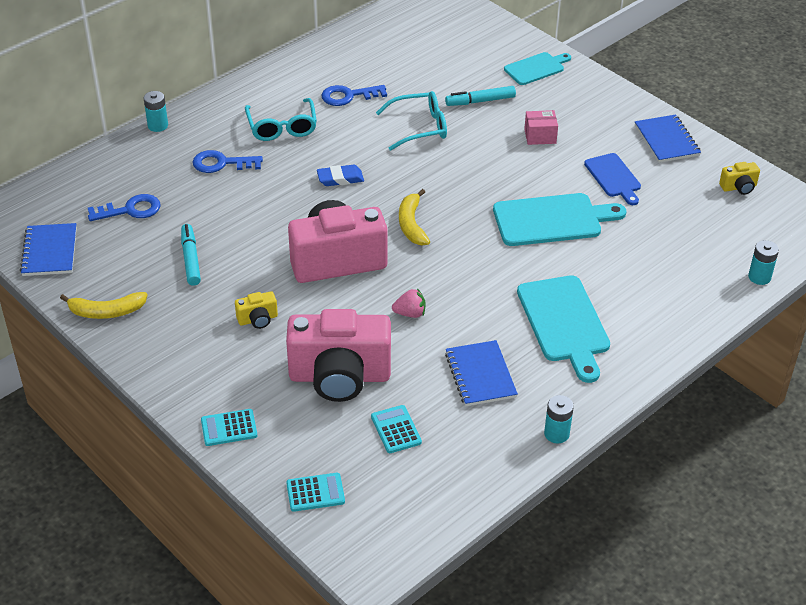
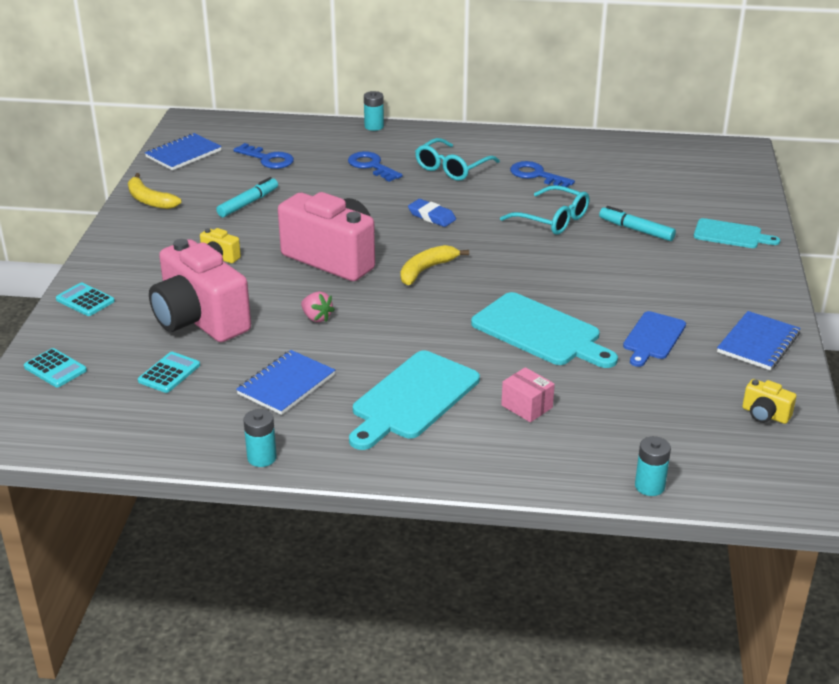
camera: 50 degrees right, 10 degrees down
(540, 136) = (642, 277): pink box -> pink box (527, 406)

